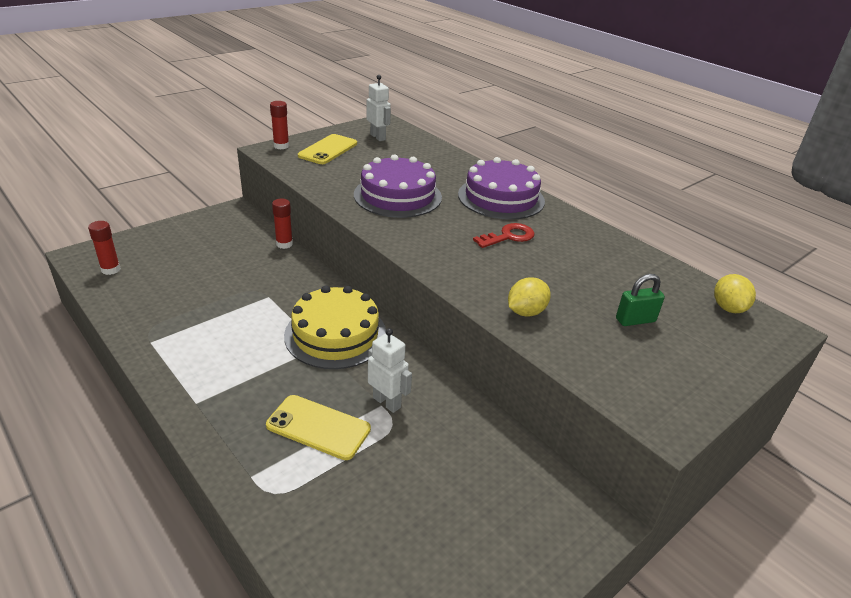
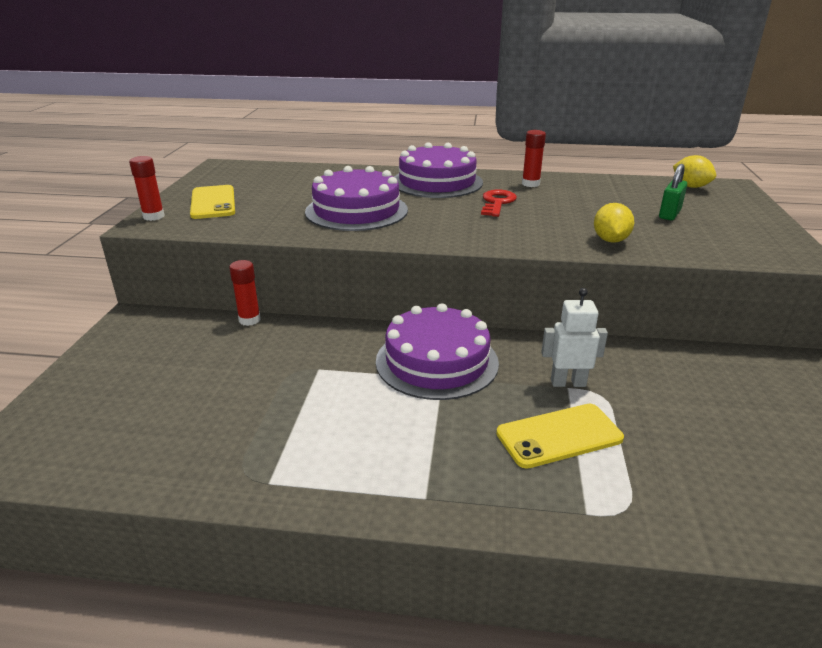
camera: 40 degrees left, 5 degrees down
(111, 269) = (71, 450): red glue stick -> red glue stick (530, 184)
(335, 334) = (437, 361): yellow cake -> purple cake
(378, 137) = (242, 178): white robot -> none

